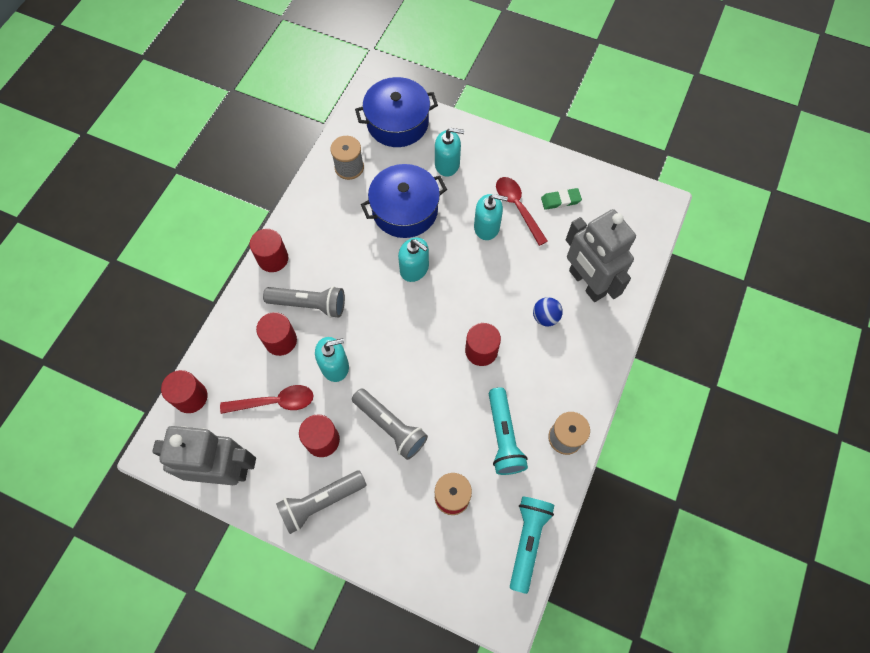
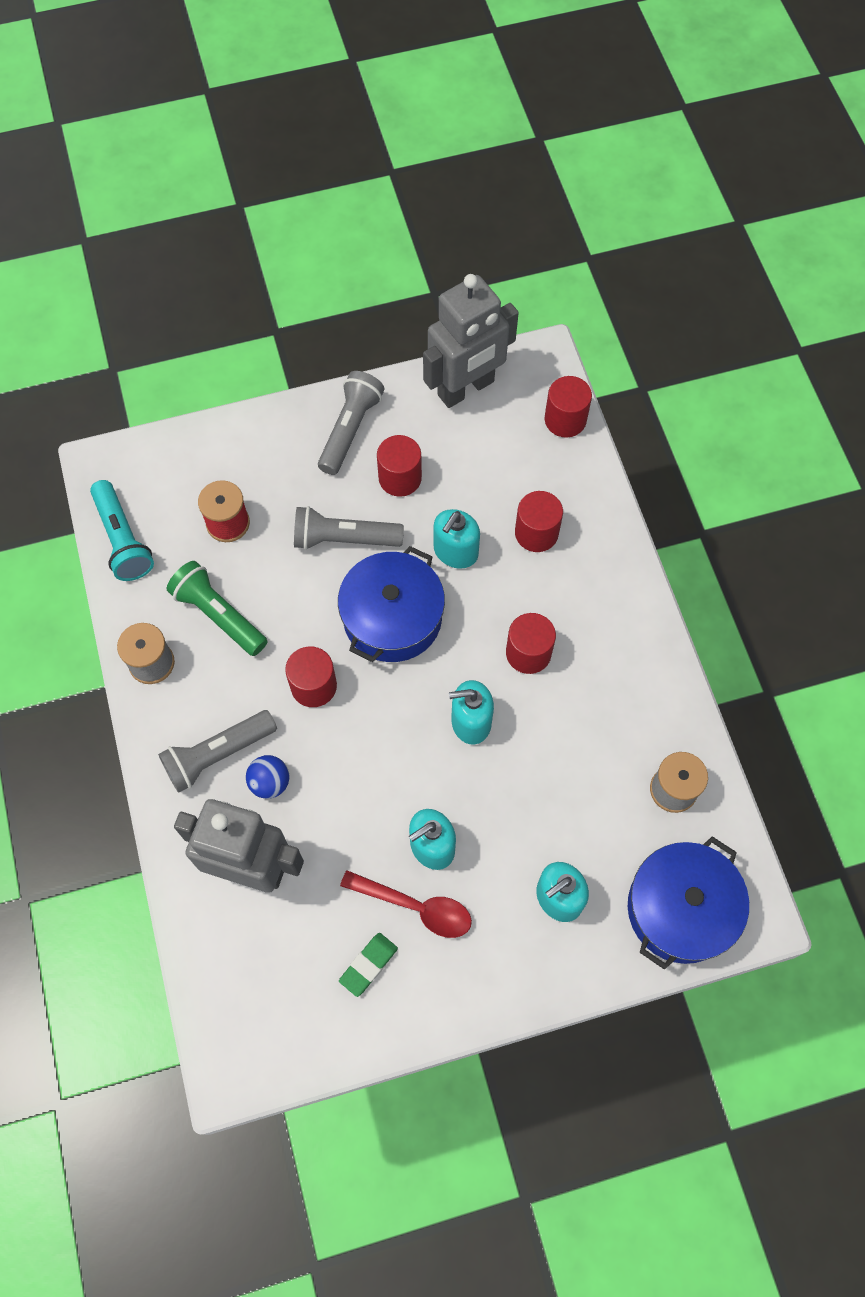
camera: 140 degrees right, 0 degrees up
(273, 258) = (637, 607): red cylinder -> red cylinder (528, 653)
(275, 402) = (480, 475): red spoon -> none
(309, 304) = (546, 590): grey flashlight -> grey flashlight (218, 755)
(405, 210) = (550, 787): blue pot -> blue pot (392, 617)
(503, 437) = (219, 615): turquoise flashlight -> green flashlight

